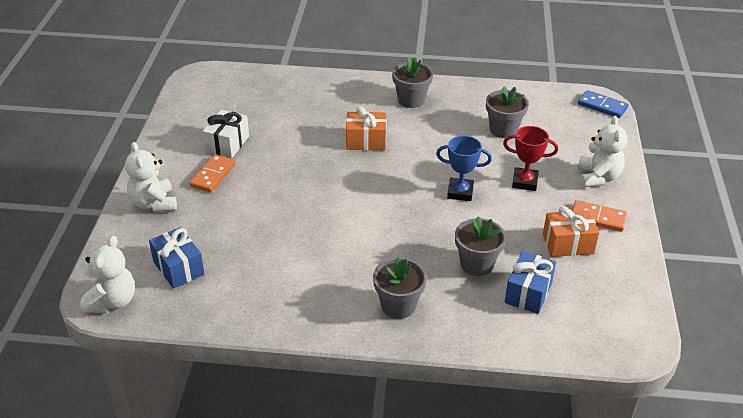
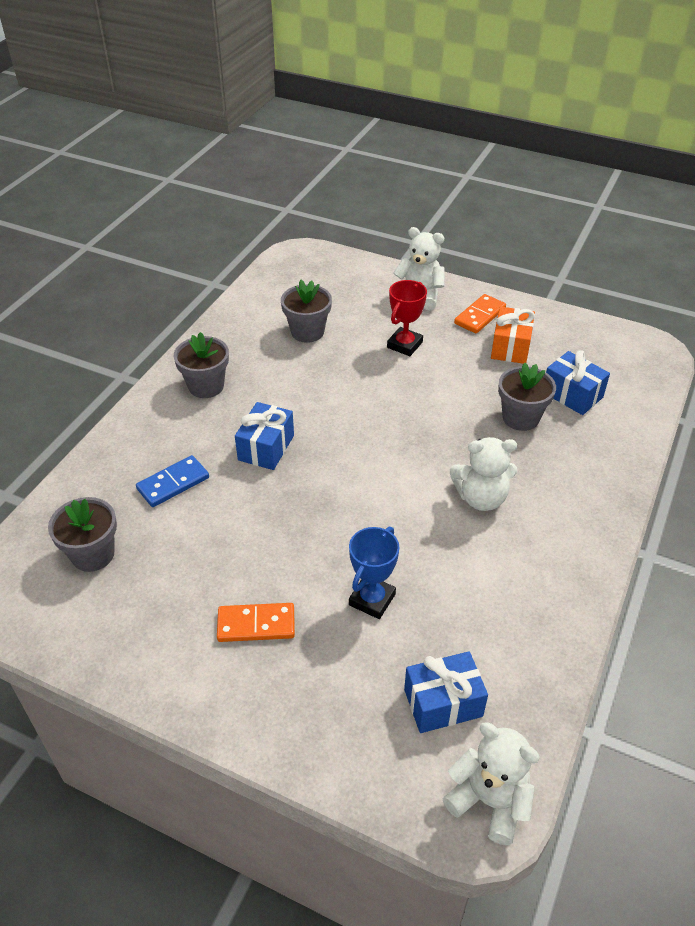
camera: 70 degrees left, 5 degrees up
(154, 203) = (288, 712): white teddy bear -> white teddy bear (481, 498)
(213, 175) = (256, 625): orange domino -> orange domino turned 45 degrees counterclockwise
(227, 144) = (191, 593): white gift -> none
(366, 141) = (266, 448): orange gift -> blue gift
(398, 305) = (568, 496): grey flower pot -> grey flower pot (93, 554)
(460, 192) = (400, 396): blue trophy -> blue trophy (372, 599)
(602, 106) = (307, 255): blue domino -> blue domino (173, 483)

